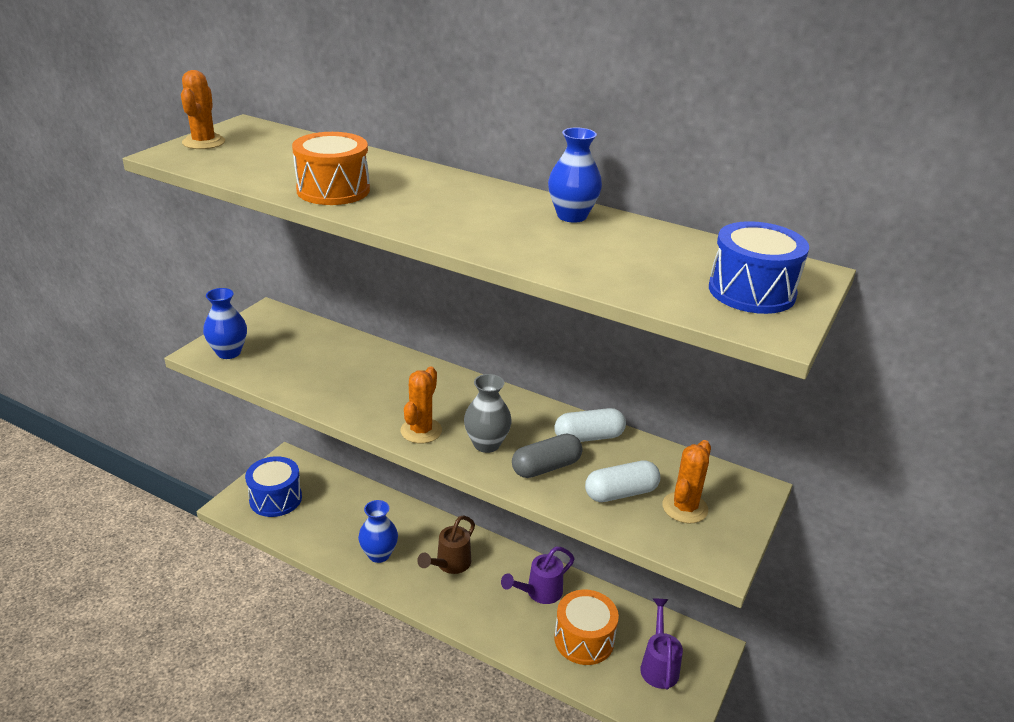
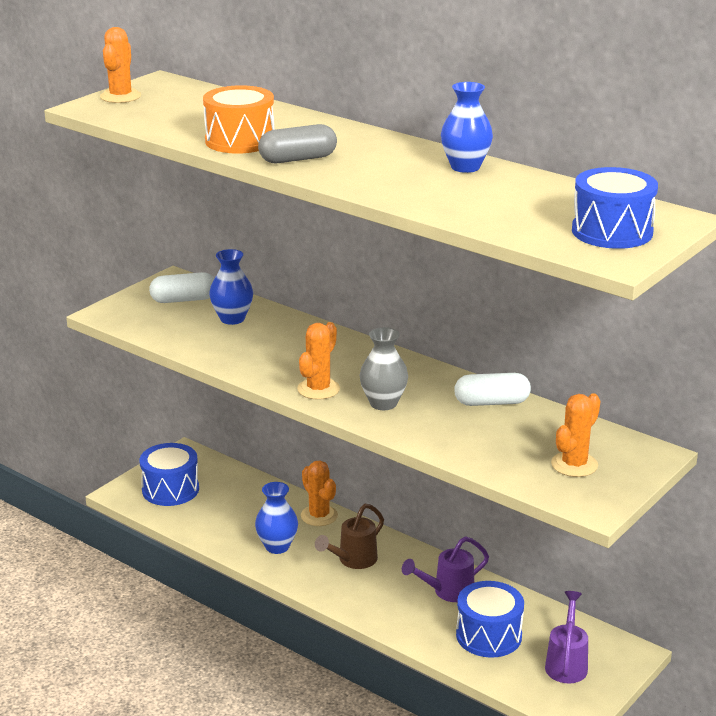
camera: 10 degrees right, 5 degrees down
(229, 352) = (131, 314): blue vase -> blue vase (232, 319)
(413, 518) = (319, 516): none -> orange cactus
(546, 467) = (440, 425): grey capsule -> grey capsule (298, 159)
(584, 639) = (489, 635): orange drum -> blue drum
(621, 493) = (511, 449): white capsule -> white capsule (184, 300)

